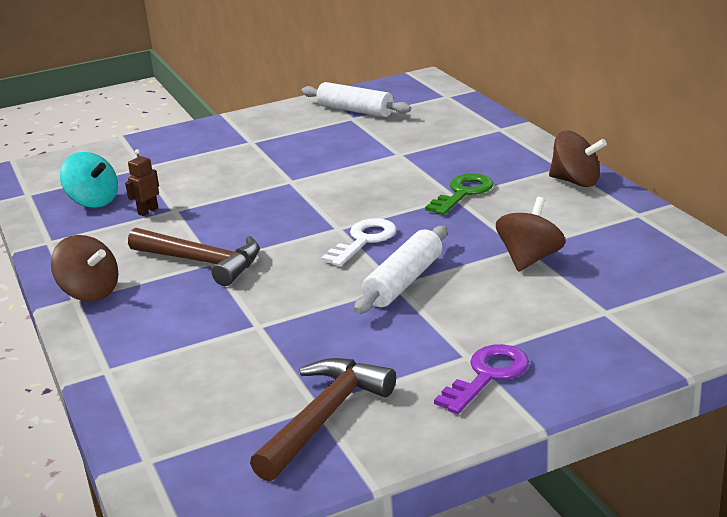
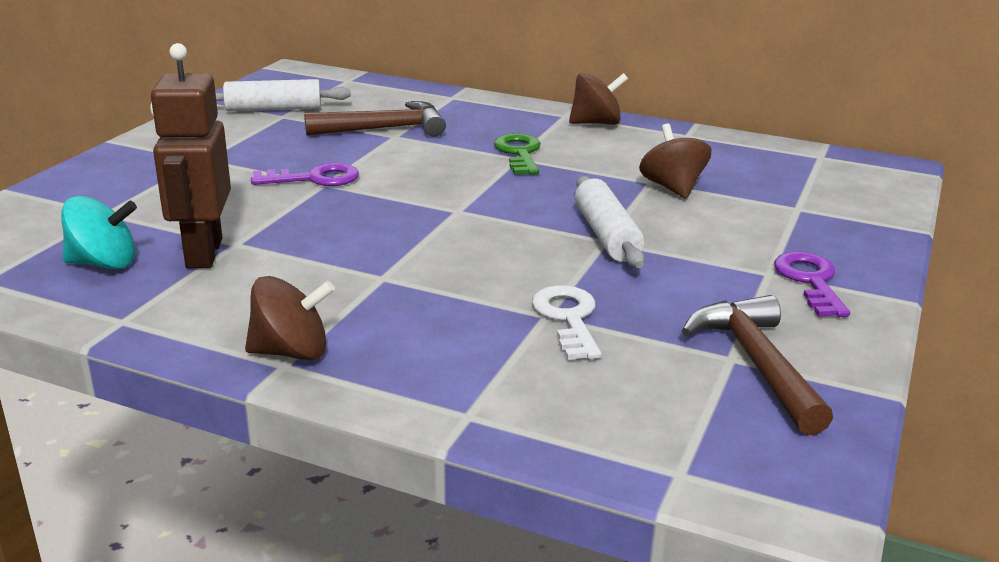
camera: 45 degrees left, 0 degrees up
(148, 211) = (203, 253): brown robot -> brown robot, size x2.33
(202, 262) = (371, 281): brown hammer -> brown hammer (385, 129)
(291, 175) = (315, 178): none -> purple key
(364, 240) = (504, 213): white key -> white key (568, 318)

